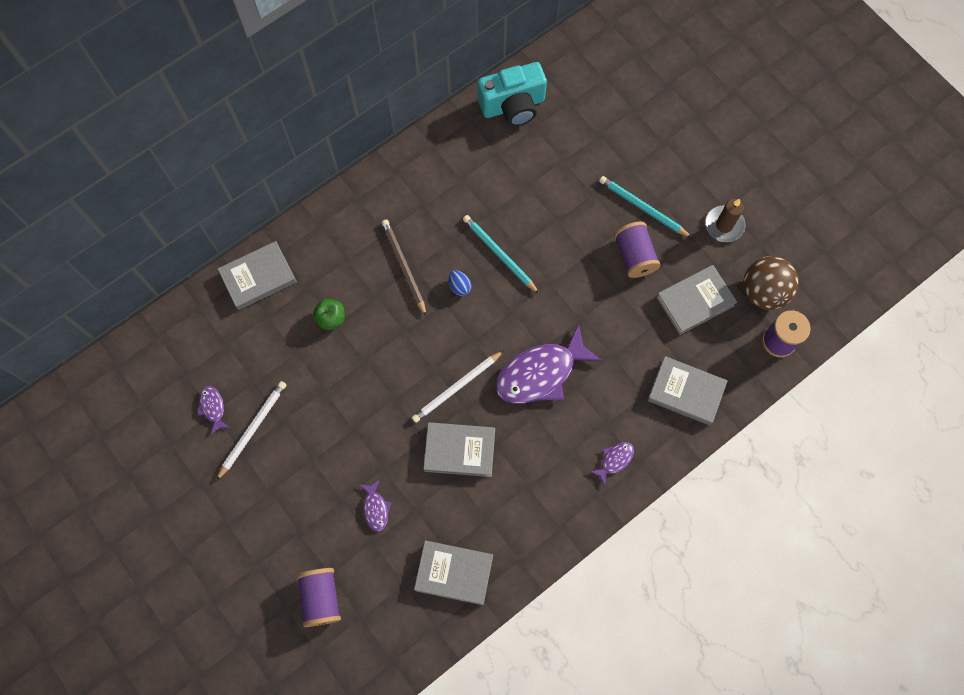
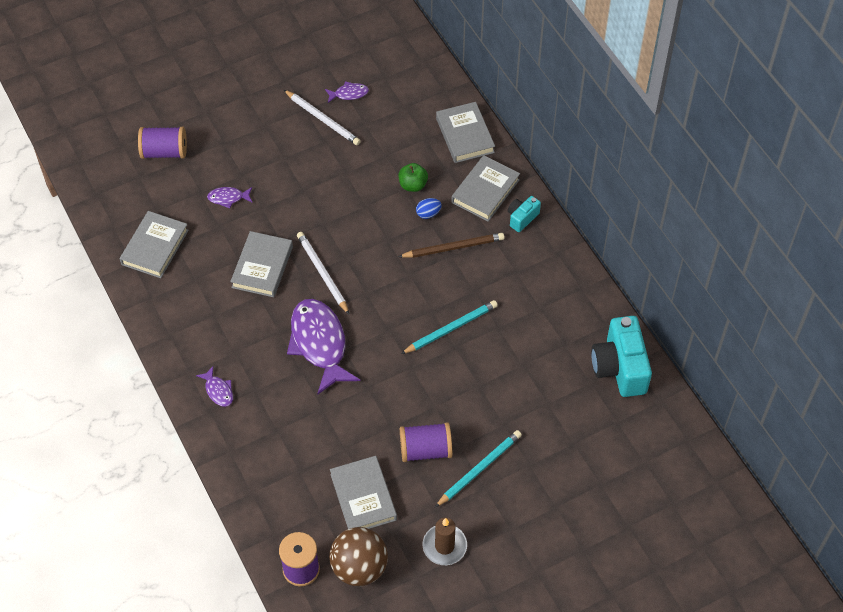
camera: 100 degrees right, 15 degrees down
(357, 208) = (522, 218): none -> turquoise camera
(460, 286) = (423, 290): blue egg -> blue egg (428, 213)
(686, 392) = (269, 467): grey book -> grey book (485, 191)

